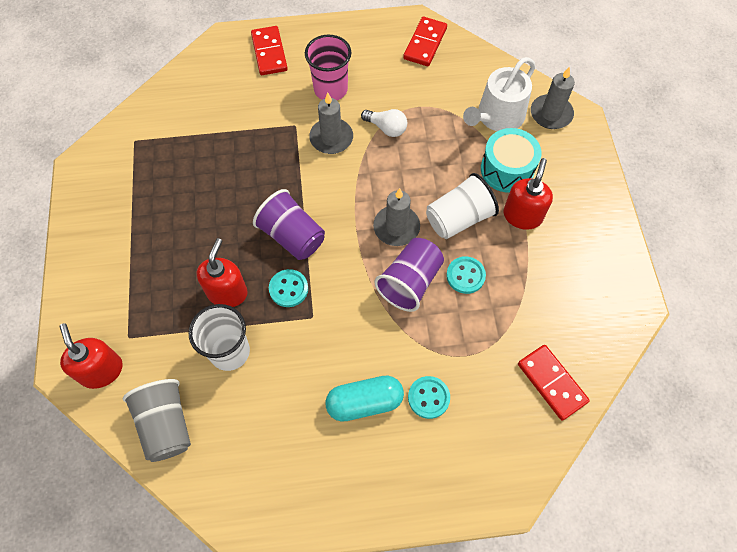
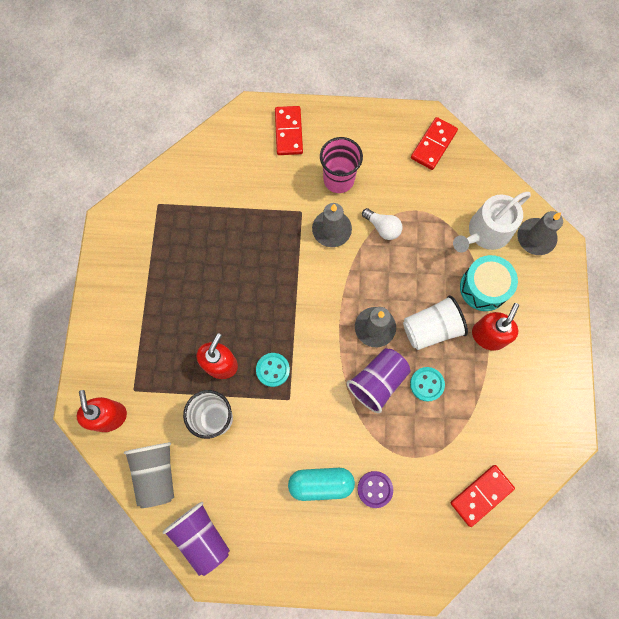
camera: 10 degrees right, 10 degrees up
(292, 236) = (283, 321): purple cup -> purple cup (201, 536)
(428, 398) = (375, 489): turquoise button -> purple button
(551, 383) = (481, 495): red domino -> red domino turned 75 degrees clockwise

